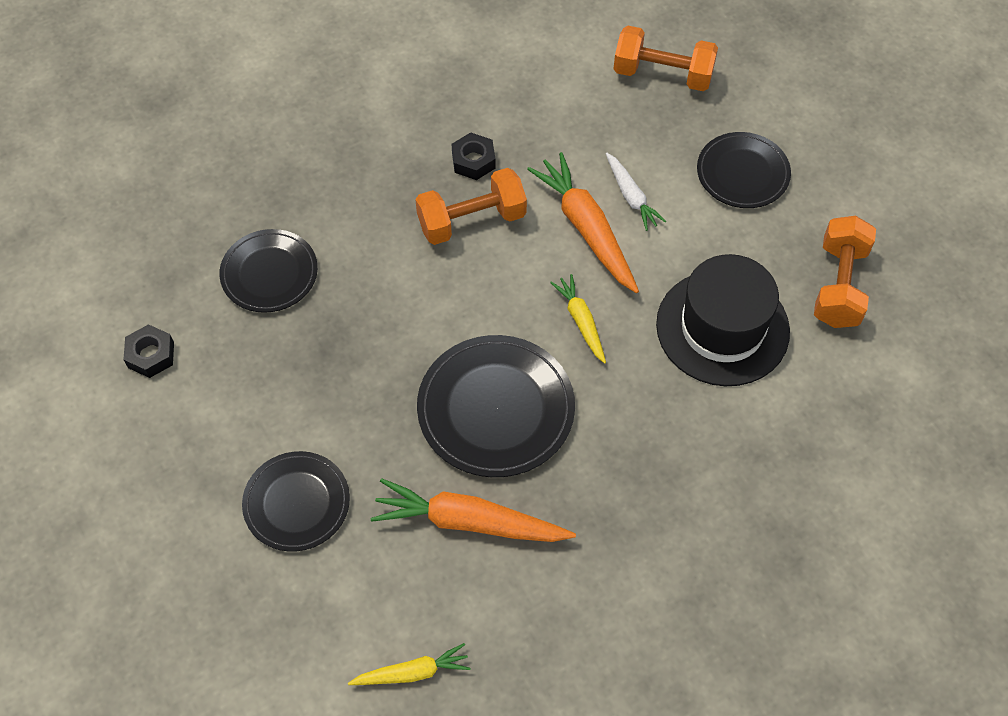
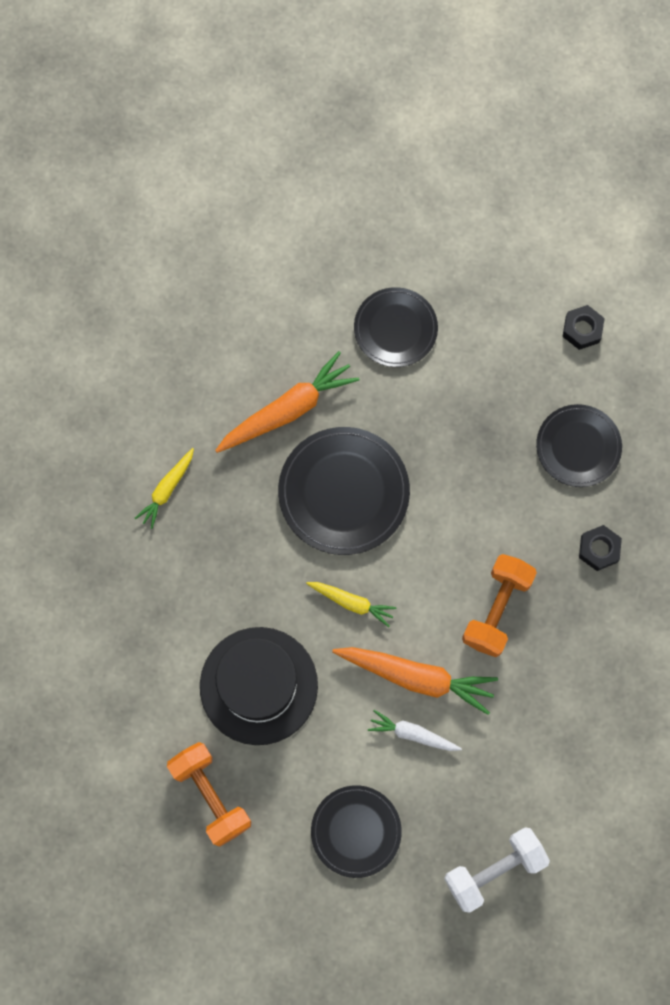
camera: 135 degrees right, 15 degrees up
(412, 672) = (234, 303): yellow carrot -> yellow carrot (167, 490)
(473, 161) = (546, 658): black nut -> black nut (599, 549)
(663, 74) = (494, 870): orange dumbbell -> white dumbbell

